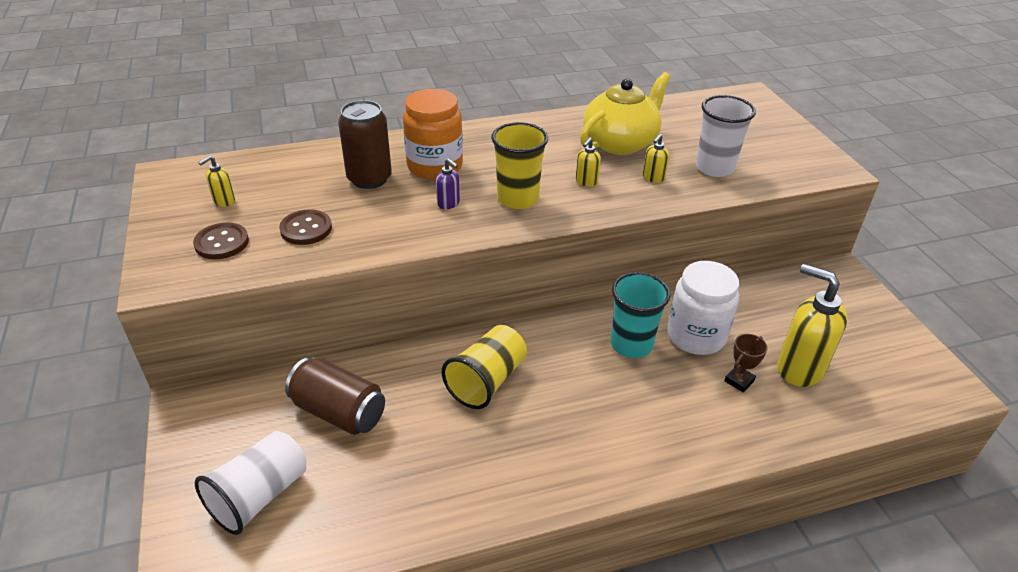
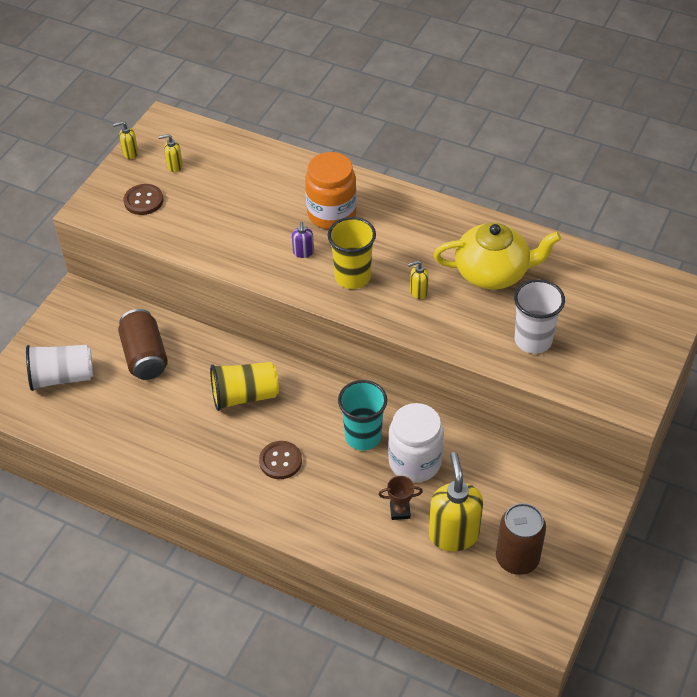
camera: 45 degrees right, 10 degrees up
(306, 229) = (198, 219): brown button -> brown button (280, 461)
(369, 179) = (278, 199): brown can -> brown can (517, 558)
(653, 178) = (472, 319): yellow soap dispenser -> yellow soap dispenser (130, 153)

